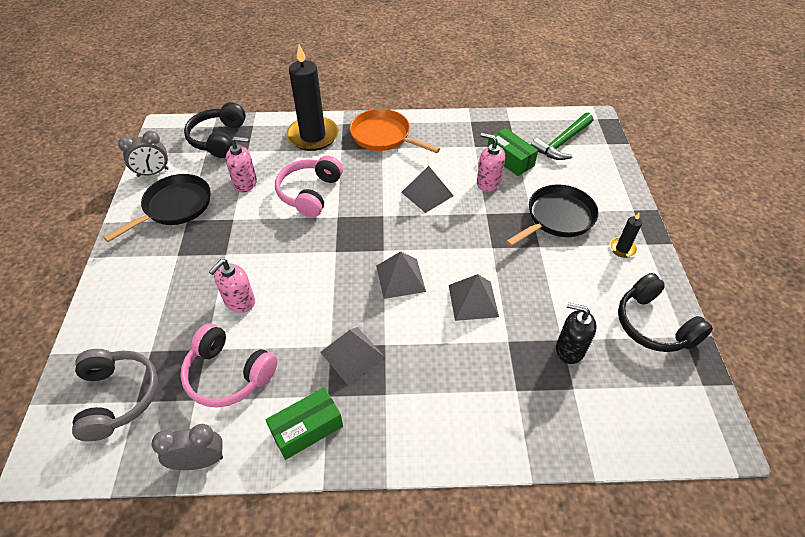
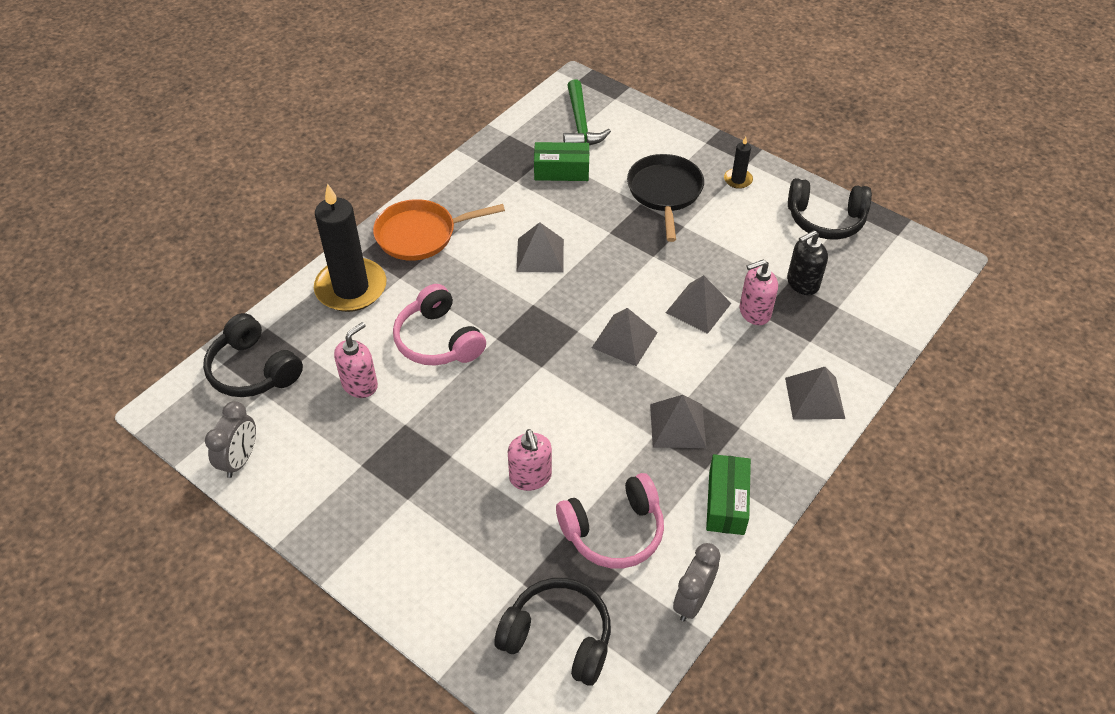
camera: 50 degrees left, 0 degrees up
(118, 397) = (558, 637): grey headphones -> black headphones
(175, 207) = (326, 466): black pan -> none
(462, 428) = (814, 398): none -> grey pyramid
(488, 182) = (574, 205): pink soap dispenser -> pink soap dispenser (754, 312)

